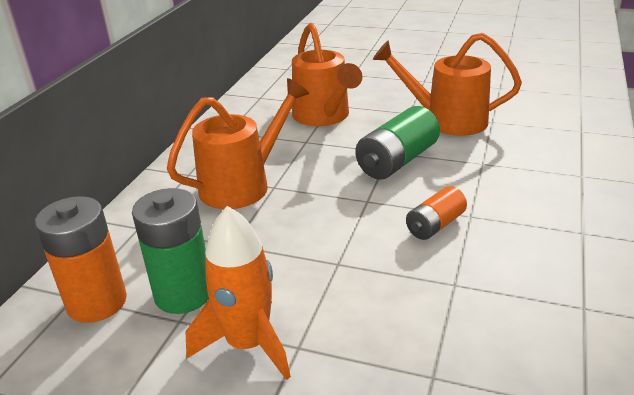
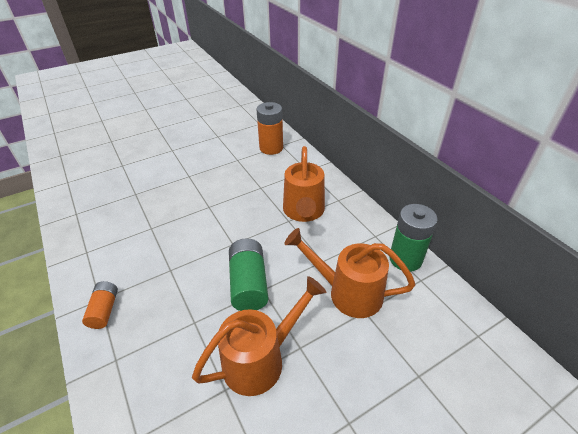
camera: 130 degrees right, 10 degrees up
(183, 294) = (249, 165): green battery -> green battery (405, 259)
(248, 344) = (205, 167): orange rocket -> none
(435, 225) = (183, 251): orange battery -> orange battery (104, 310)

